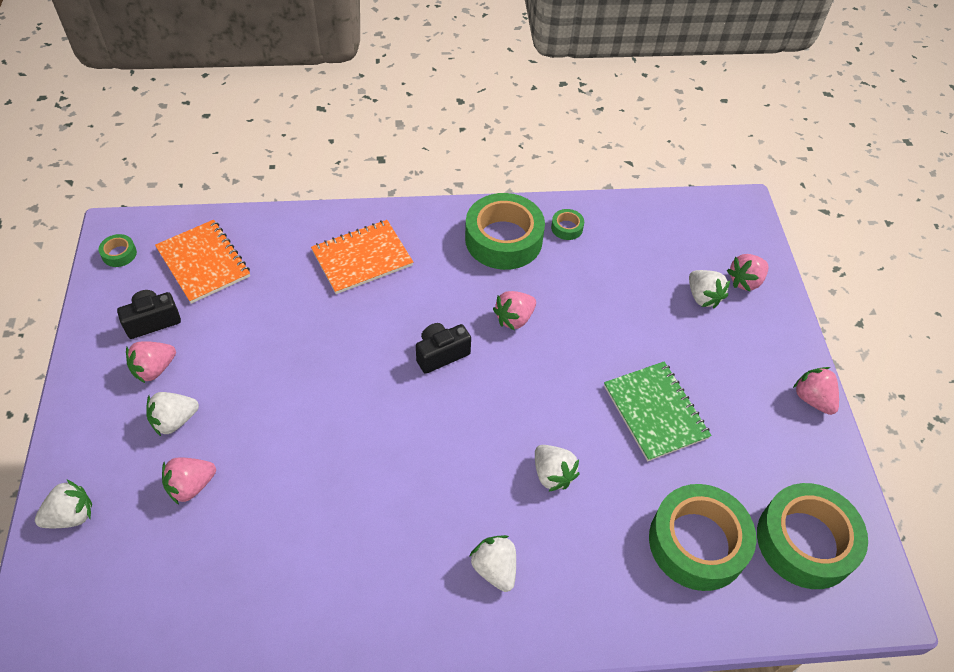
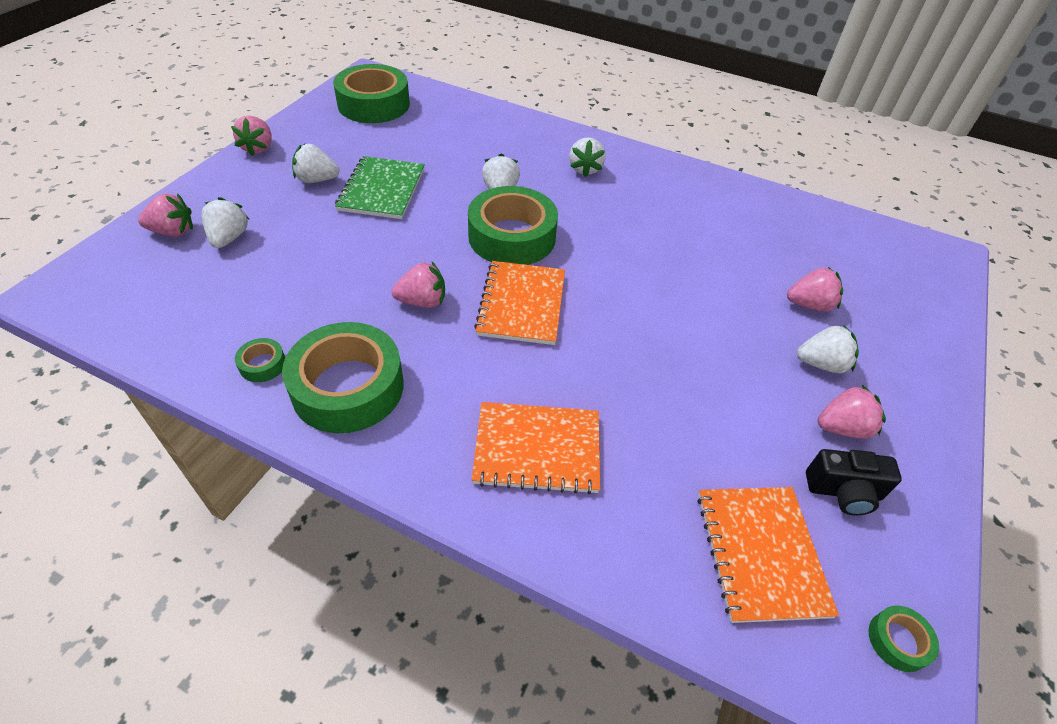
camera: 150 degrees left, 5 degrees down
(71, 516) = (926, 328): white strawberry -> white strawberry (316, 180)
(441, 354) = (521, 304): black camera -> orange notebook
(697, 542) = (440, 128): green tape -> green tape (512, 236)

